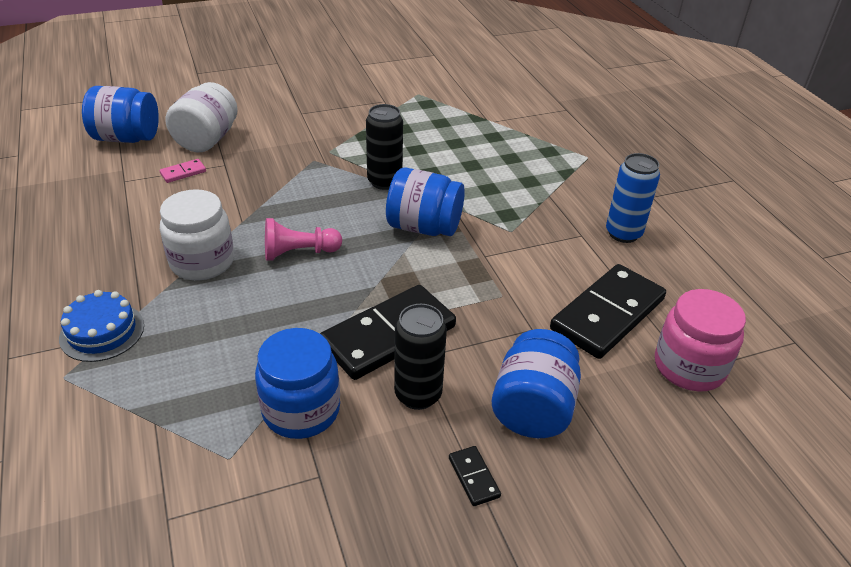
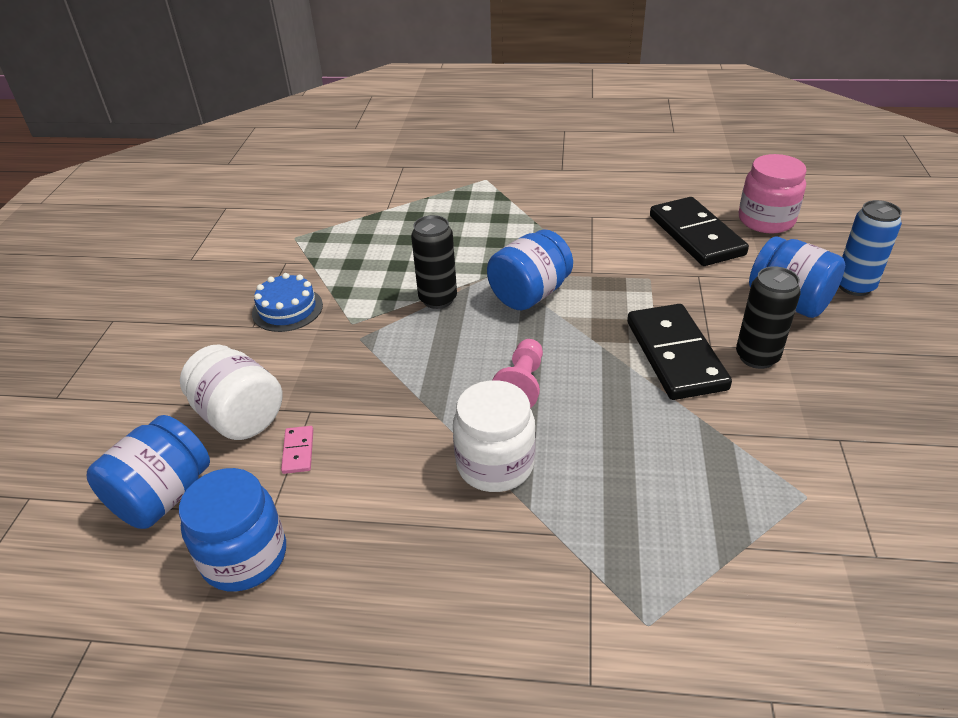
camera: 60 degrees left, 0 degrees up
(102, 332) = (580, 576): blue cake -> blue cake (287, 309)
(301, 410) = (756, 433): blue jar -> blue jar (244, 556)
(474, 477) = (855, 352): black domino -> none
(623, 233) = (601, 197): blue can -> blue can (854, 286)

